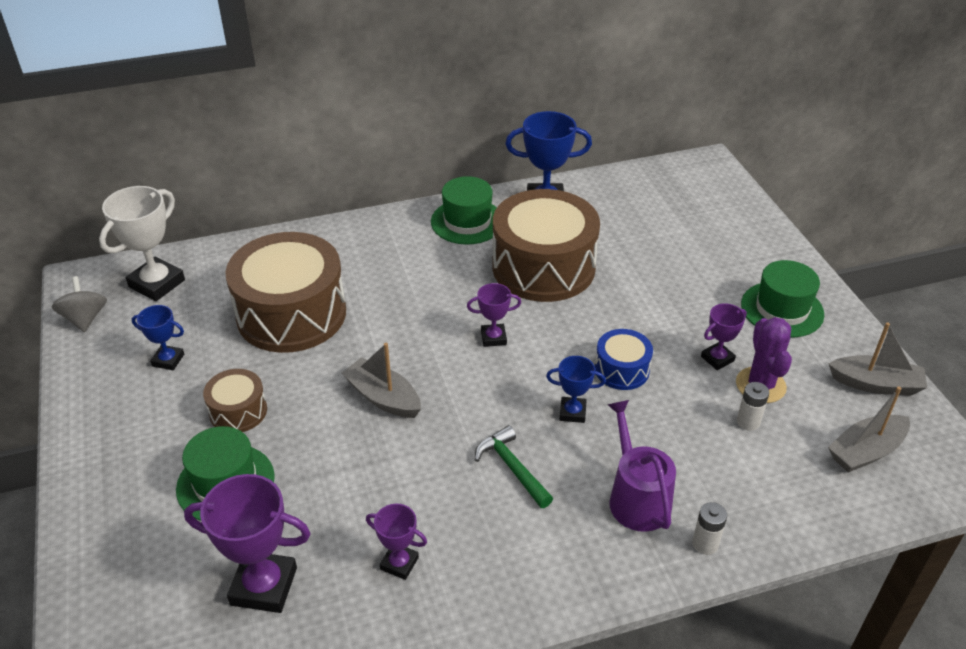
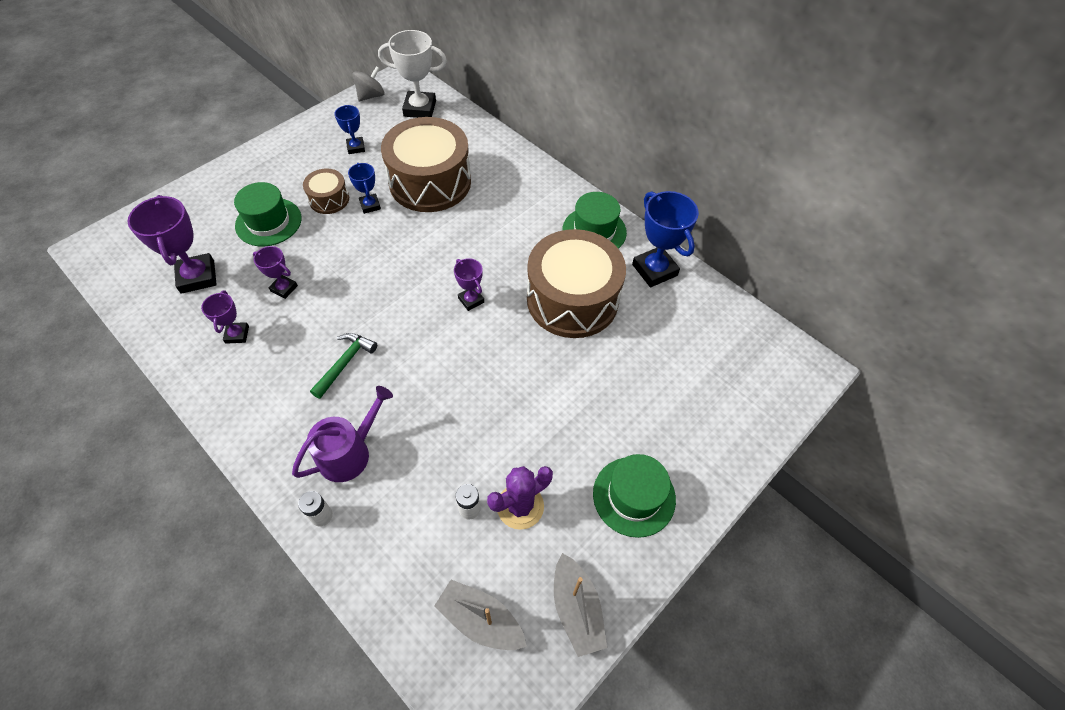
camera: 60 degrees right, 15 degrees up
(383, 397) = (377, 264): grey boat -> none
(572, 412) = (418, 379): blue trophy -> blue trophy (370, 205)
(622, 370) = (482, 395): blue drum -> none
(717, 359) = (535, 461): purple trophy -> purple trophy (284, 288)

